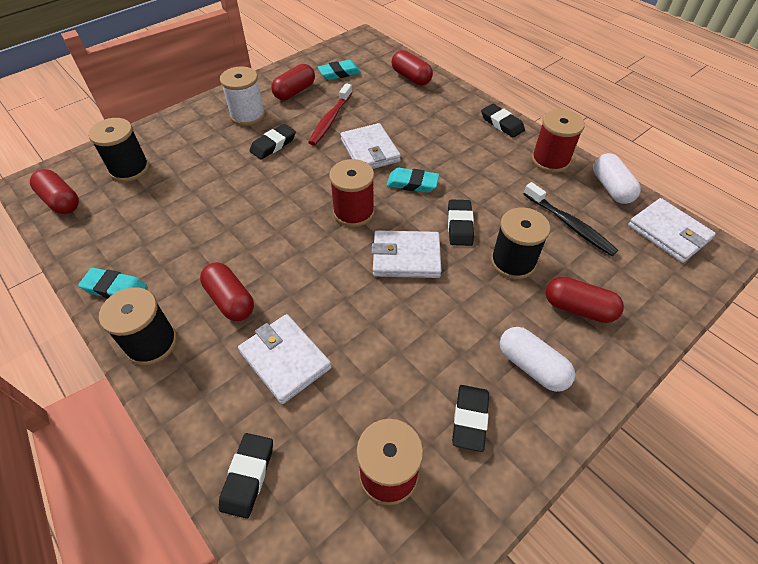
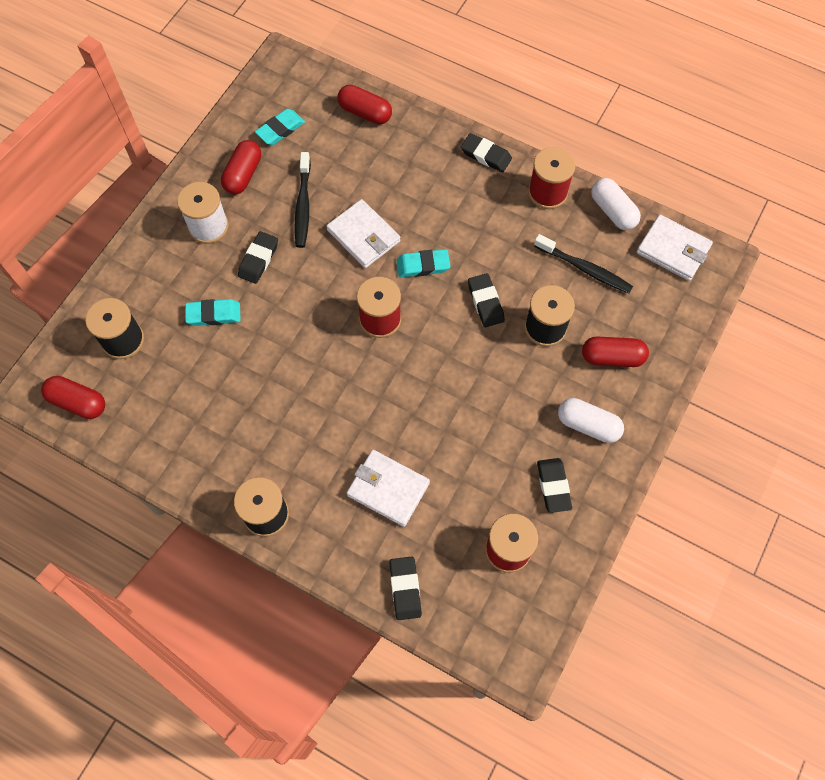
camera: 20 degrees left, 15 degrees up
(115, 288) = (199, 476): turquoise eraser -> turquoise eraser (213, 314)
(230, 300) = (312, 451): red capsule -> none
(330, 120) = (303, 205): red toothbrush -> black toothbrush
(406, 257) = (449, 354): white wallet -> none

